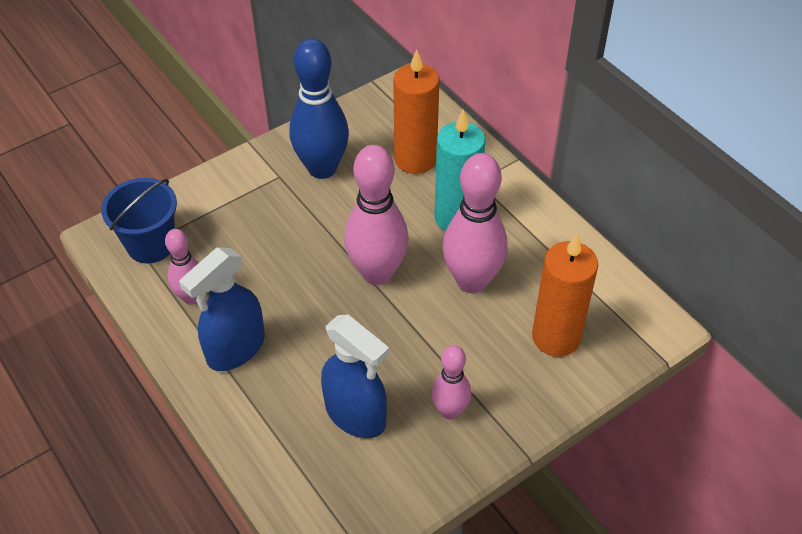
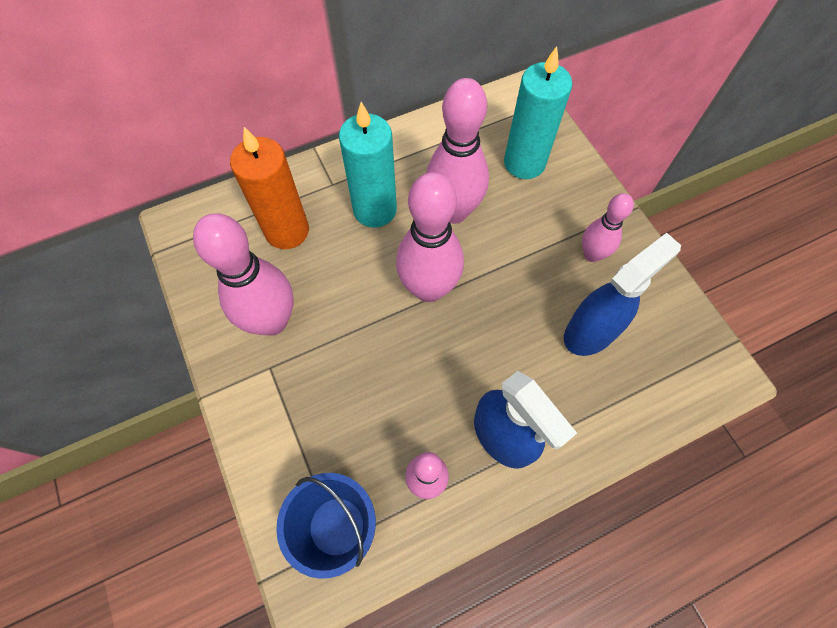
camera: 80 degrees left, 15 degrees up
(322, 168) = (272, 321): blue bowling pin -> pink bowling pin
(556, 337) = (524, 163): orange candle -> turquoise candle

